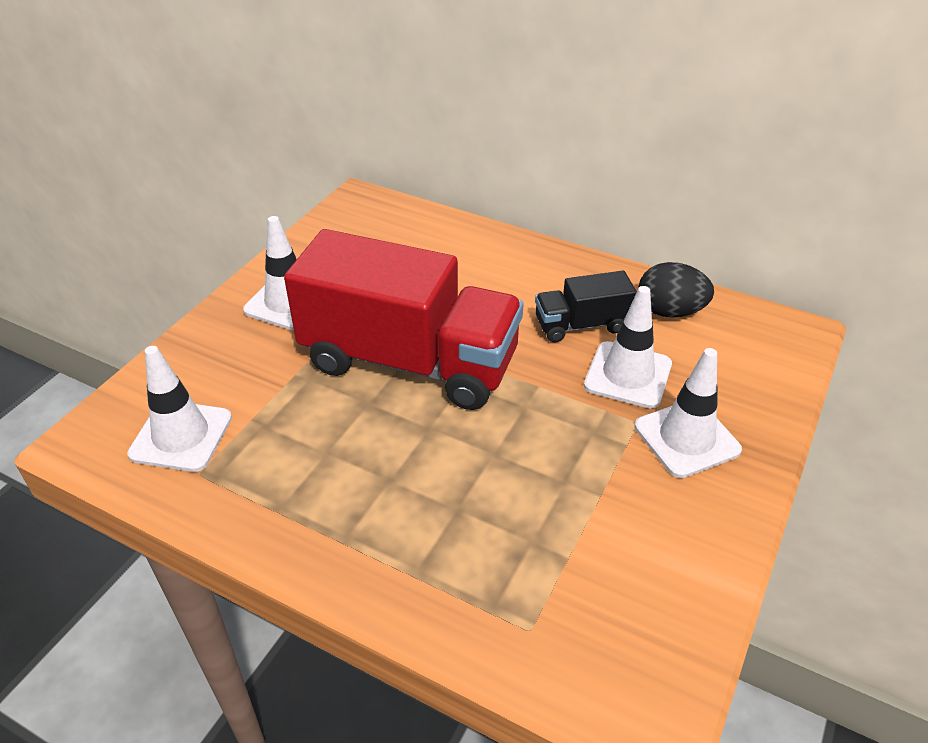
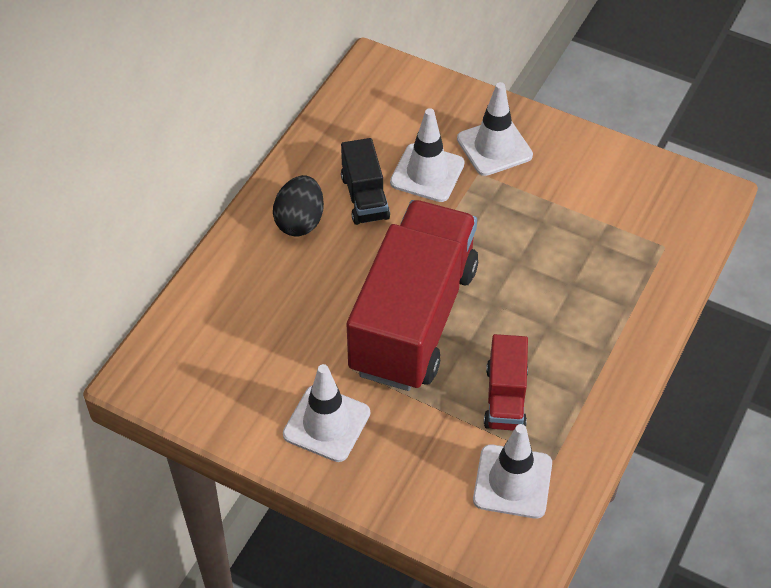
camera: 90 degrees left, 10 degrees up
(292, 434) = (505, 398): none -> red truck
(670, 311) = (347, 137): black egg -> black egg (300, 221)

